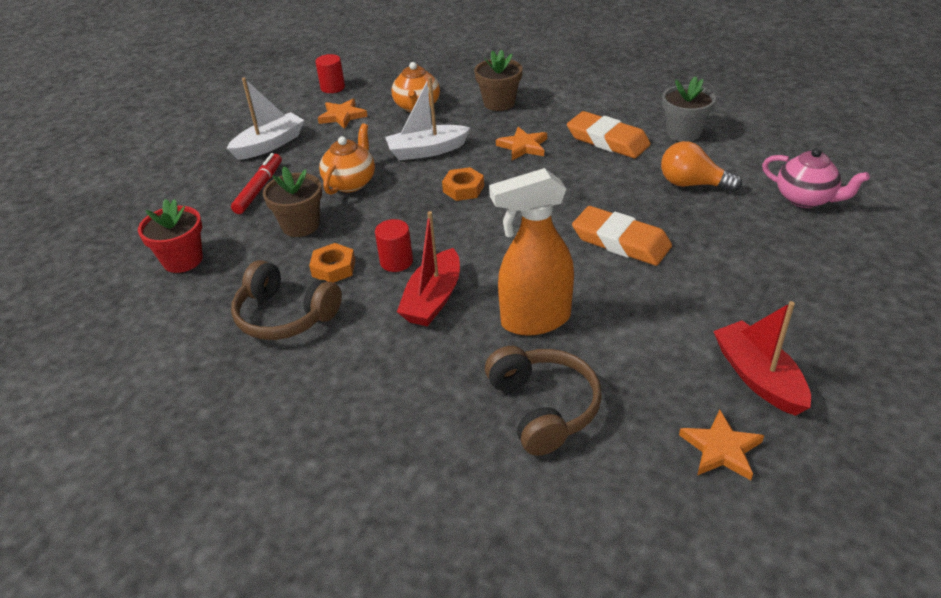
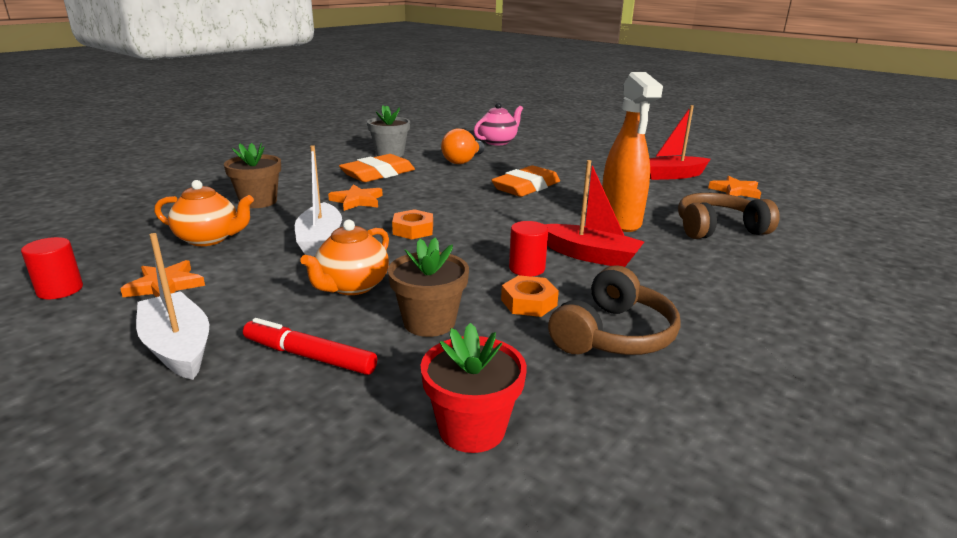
camera: 85 degrees left, 15 degrees down
(351, 183) = (352, 286): orange teapot -> orange teapot turned 90 degrees counterclockwise

